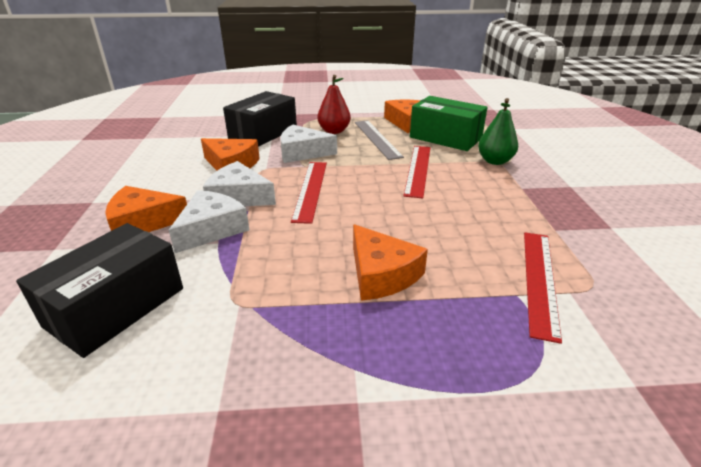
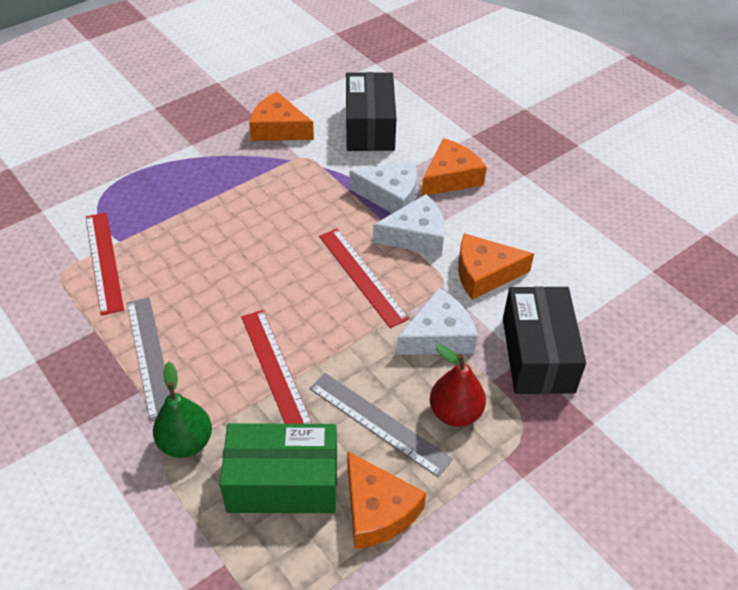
camera: 145 degrees right, 15 degrees up
(211, 229) = (391, 195): white cheese -> white cheese turned 75 degrees counterclockwise
(381, 274) = (226, 215): orange cheese -> orange cheese (278, 129)
(507, 201) = (149, 356): none -> grey ruler

